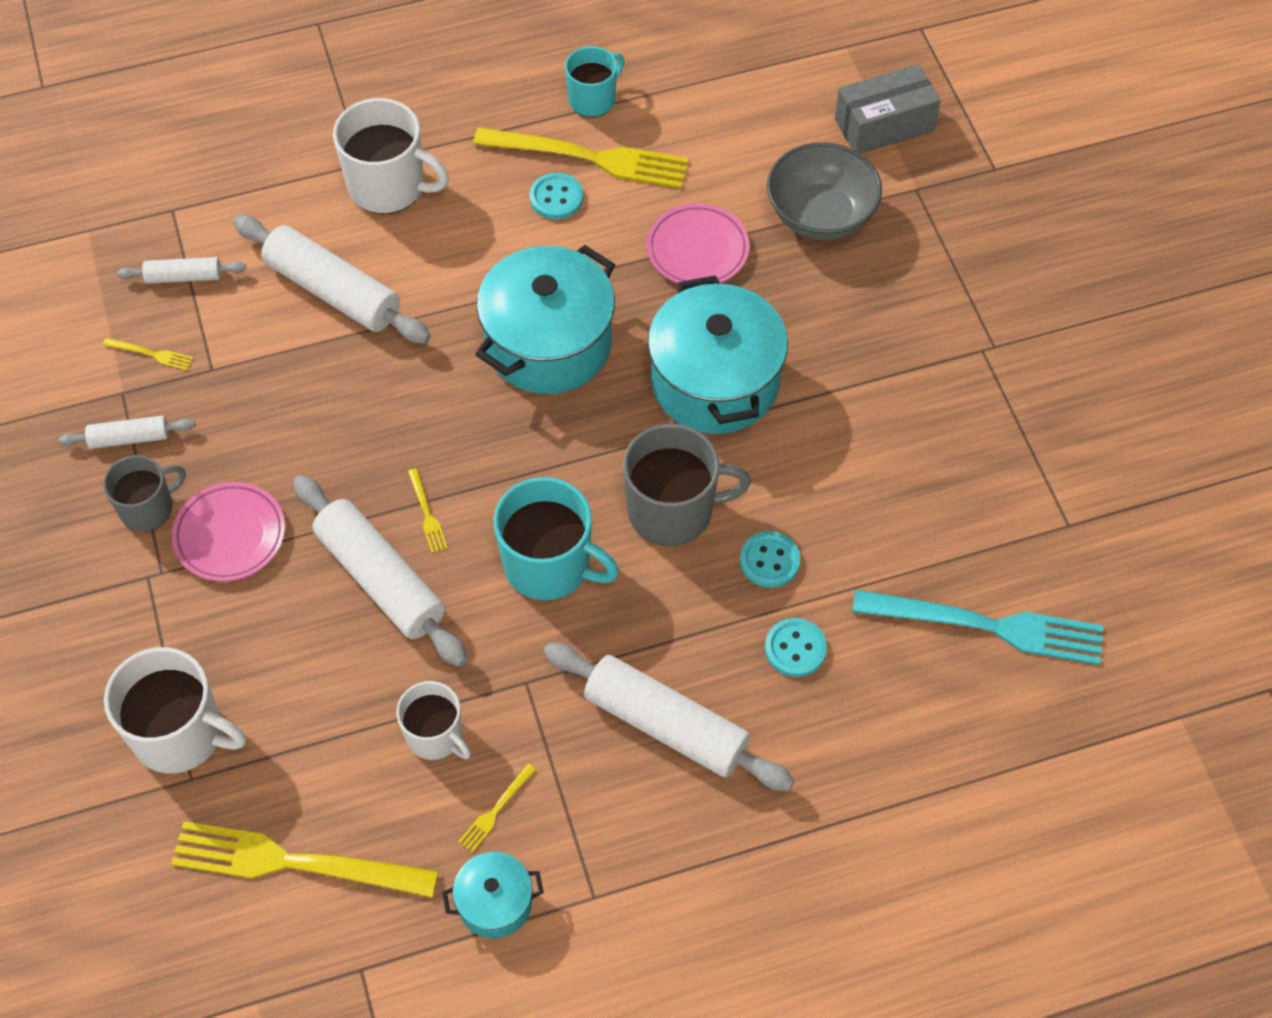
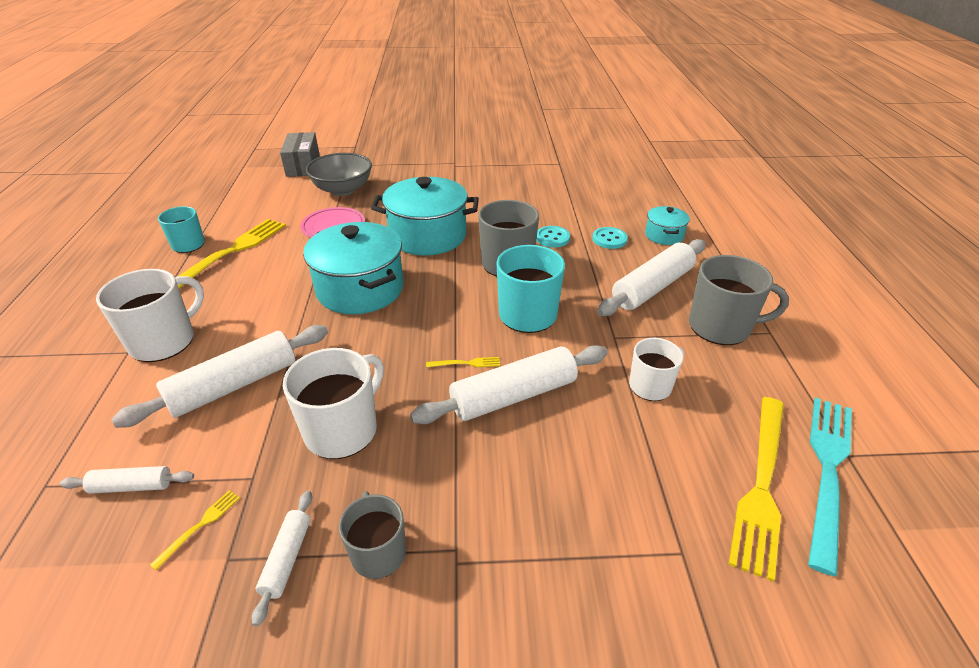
camera: 75 degrees left, 20 degrees down
(180, 734) = (635, 555): white mug -> white mug (342, 430)
(184, 277) = (132, 486): white rolling pin -> white rolling pin turned 75 degrees clockwise
(230, 535) = (436, 487): pink plate -> none
(495, 810) = (710, 365): yellow fork -> none
(495, 903) = (781, 376): turquoise pot -> turquoise pot (664, 235)
(556, 198) = (249, 269): turquoise button -> none
(589, 826) = (721, 327): none -> grey mug
(987, 626) = (607, 189): turquoise fork -> turquoise fork (827, 470)

